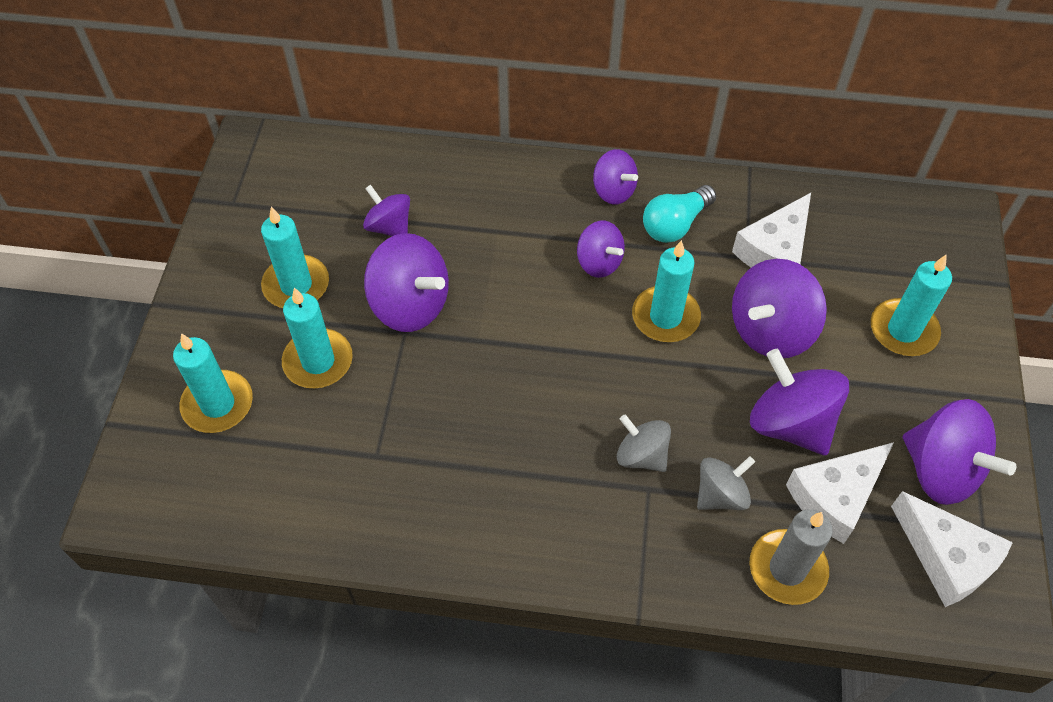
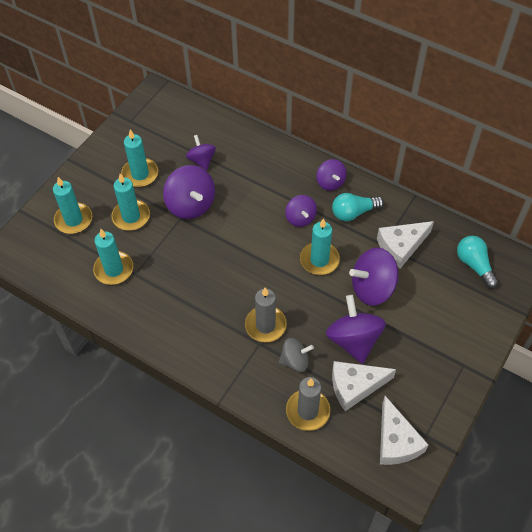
camera: 25 degrees right, 0 degrees up
(641, 455) = (265, 325): grey spinning top -> grey candle
(894, 239) = (474, 265): none -> turquoise light bulb
(903, 330) = (447, 316): turquoise candle -> turquoise candle (114, 269)
(940, 470) = (421, 396): purple spinning top -> none

